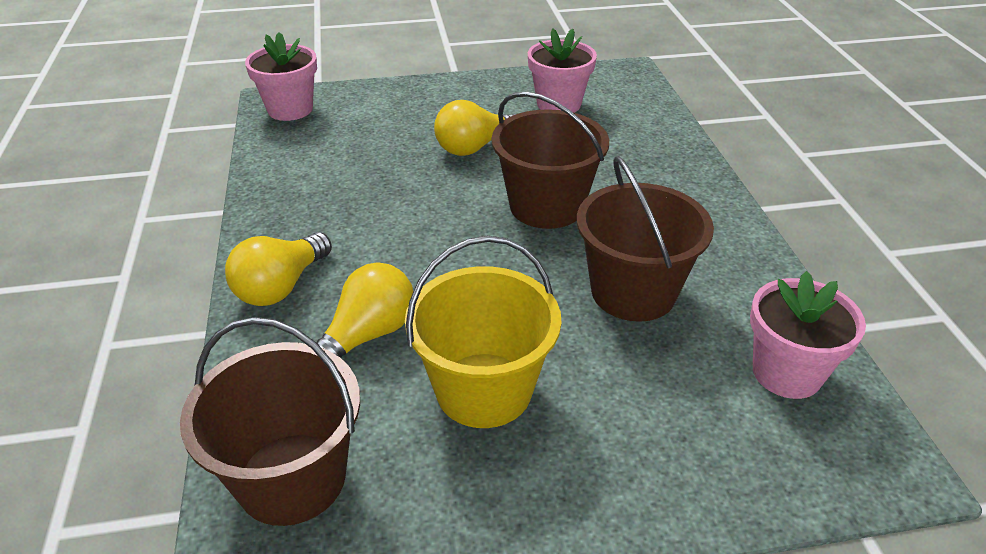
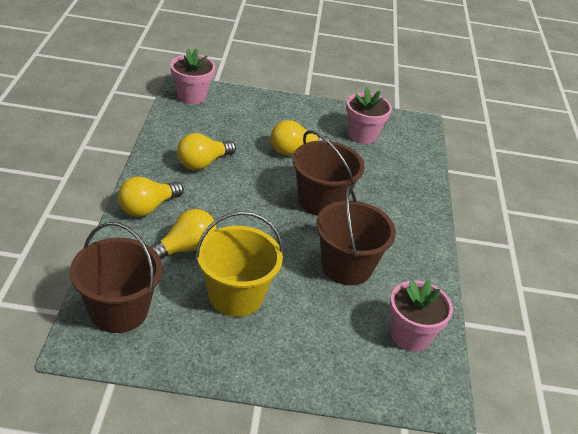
camera: 10 degrees right, 0 degrees up
(344, 197) = (203, 163): none -> yellow light bulb

